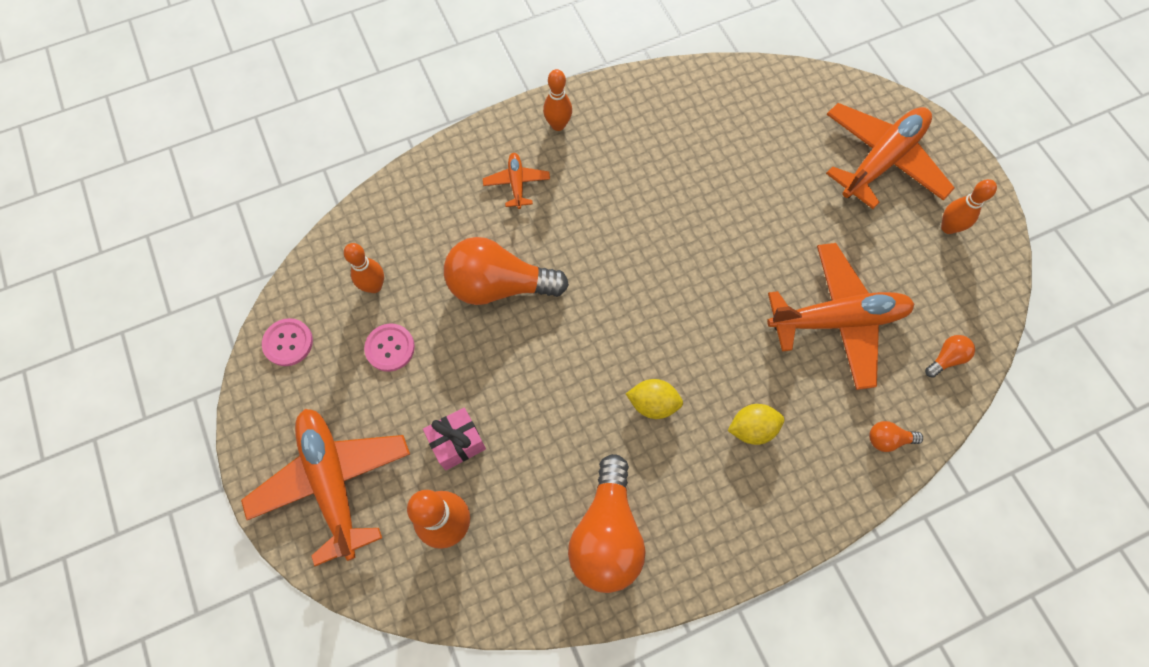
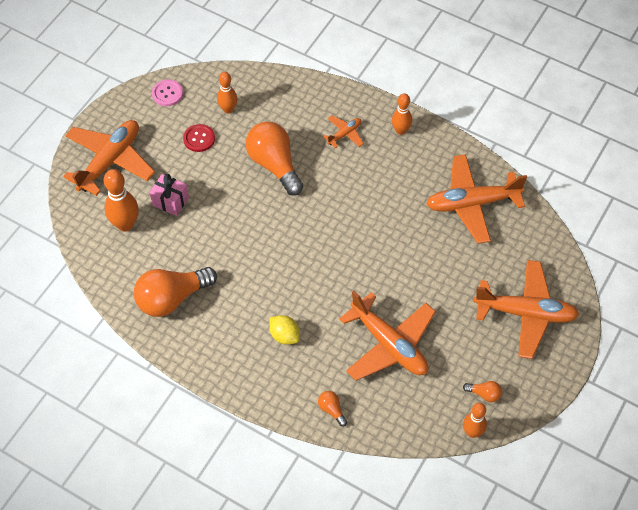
camera: 55 degrees right, 10 degrees down
(390, 348) = (199, 139): pink button -> red button
(653, 404) = (262, 278): yellow lemon -> none
(708, 120) = (472, 203): none -> orange plane
(946, 358) = (410, 417): orange light bulb -> orange light bulb (484, 394)
(948, 227) = (507, 375): orange bowling pin -> orange bowling pin (472, 432)

